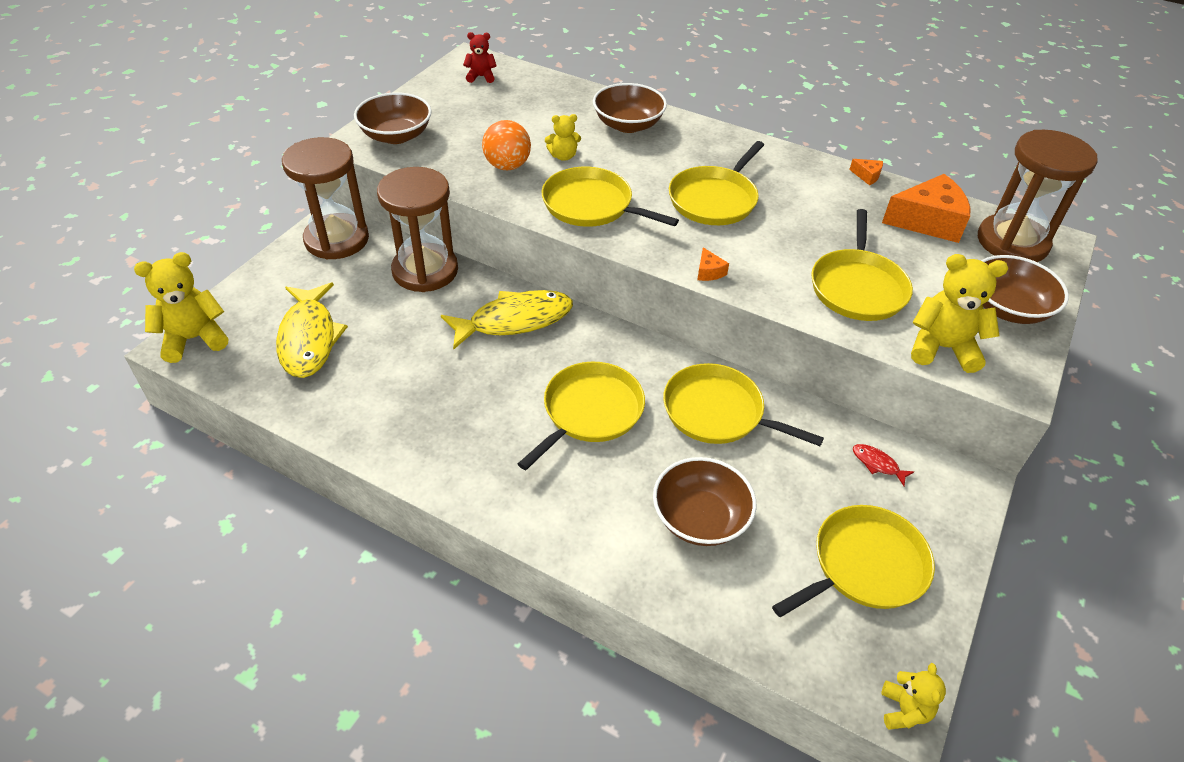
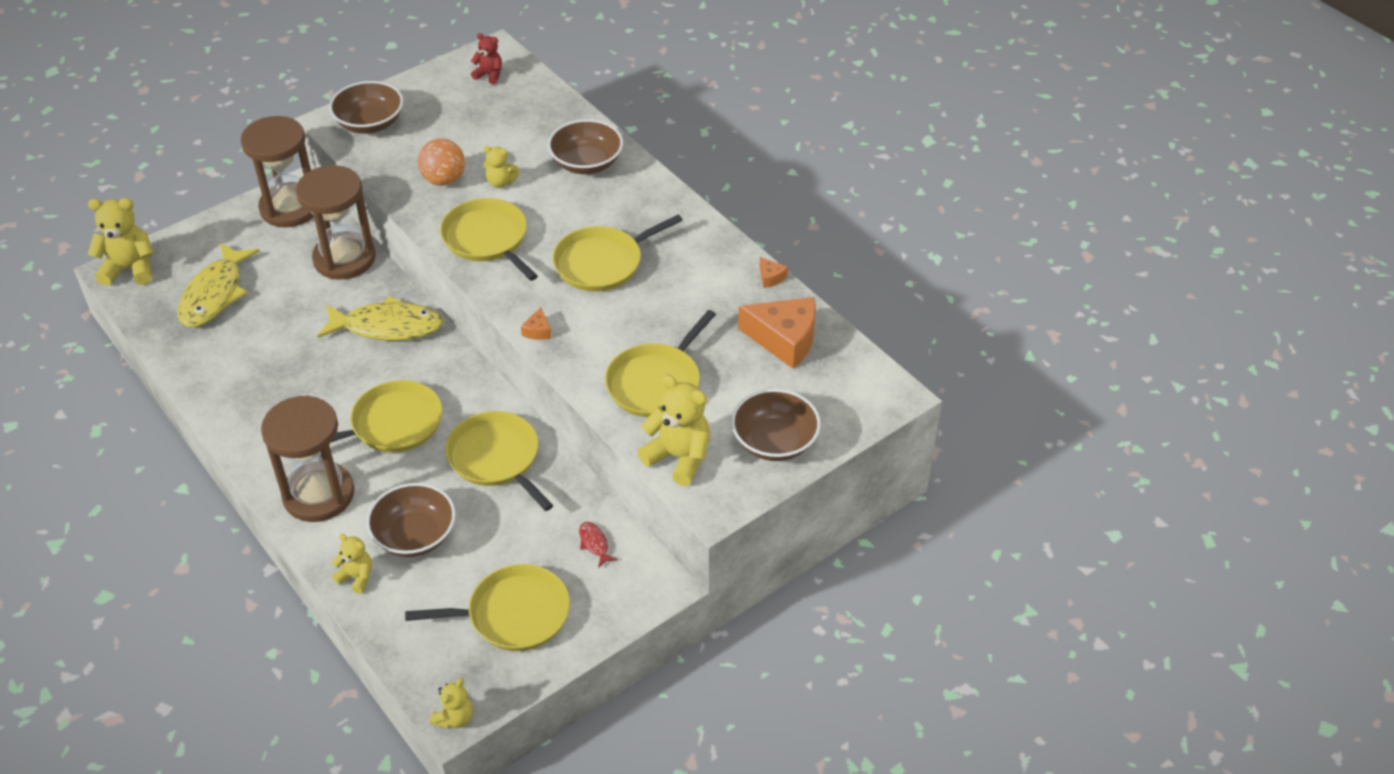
camera: 25 degrees right, 0 degrees up
(674, 586) = (356, 577): none -> yellow teddy bear
(1012, 242) = (846, 383): brown hourglass -> brown hourglass (318, 494)

